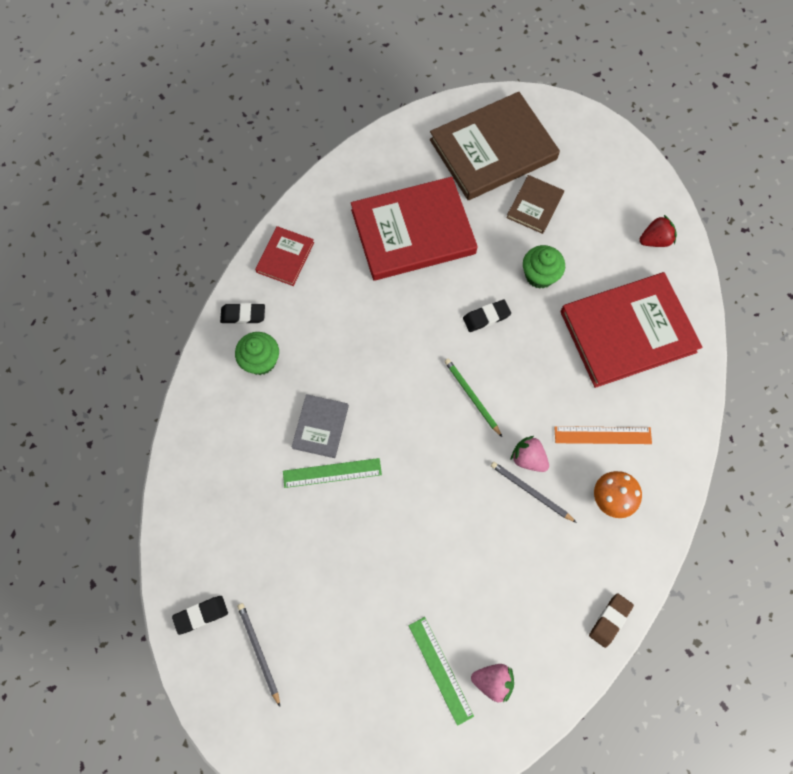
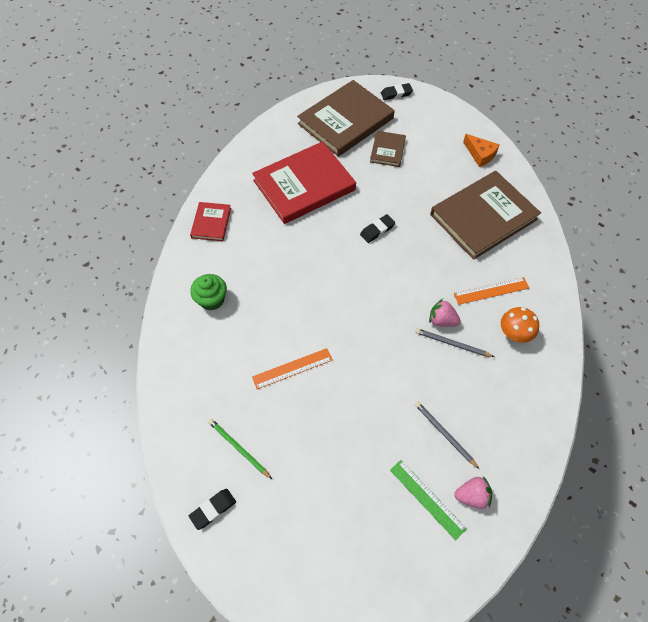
camera: 15 degrees left, 10 degrees down
(243, 315) = (188, 270): black eraser -> black eraser (396, 94)
(259, 652) = (271, 526): grey pencil -> grey pencil (444, 434)
(320, 427) = (273, 336): grey book -> none
(332, 473) = (292, 368): green ruler -> orange ruler
(471, 397) = (384, 287): green pencil -> green pencil (238, 448)
(539, 275) = (407, 194): green cupcake -> none
(610, 620) = (546, 423): brown eraser -> none
(627, 332) = (483, 217): red book -> brown book
(655, 240) = (480, 154): red strawberry -> orange cheese

